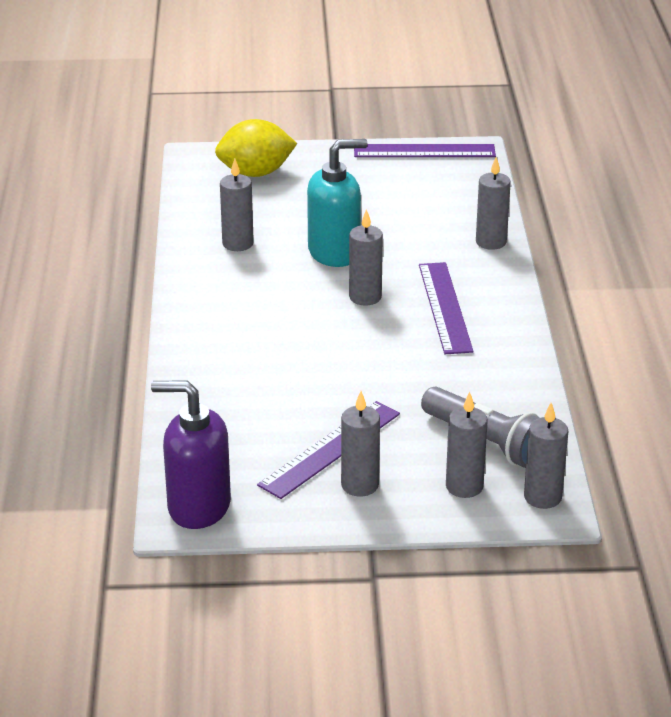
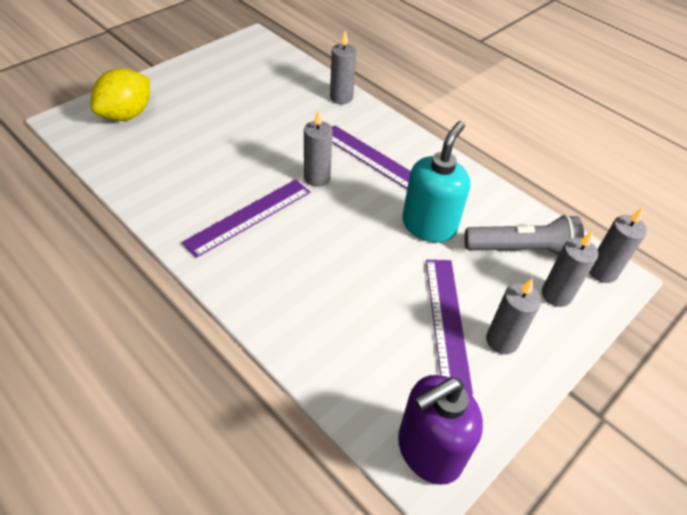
camera: 45 degrees left, 15 degrees up
(238, 244) = (179, 179): grey candle -> none
(334, 252) = (256, 152): turquoise soap dispenser -> turquoise soap dispenser (429, 225)
(424, 151) = (225, 51): purple ruler -> purple ruler (249, 217)

